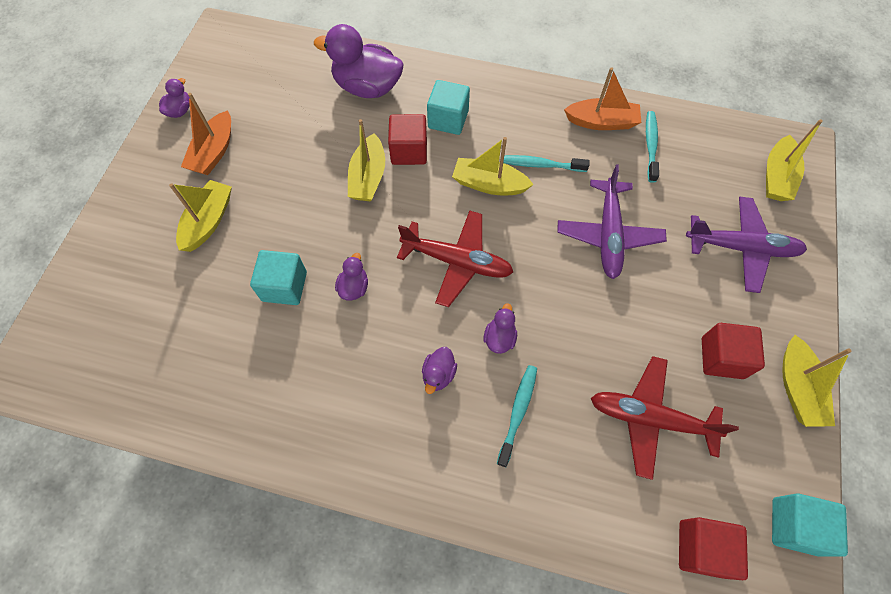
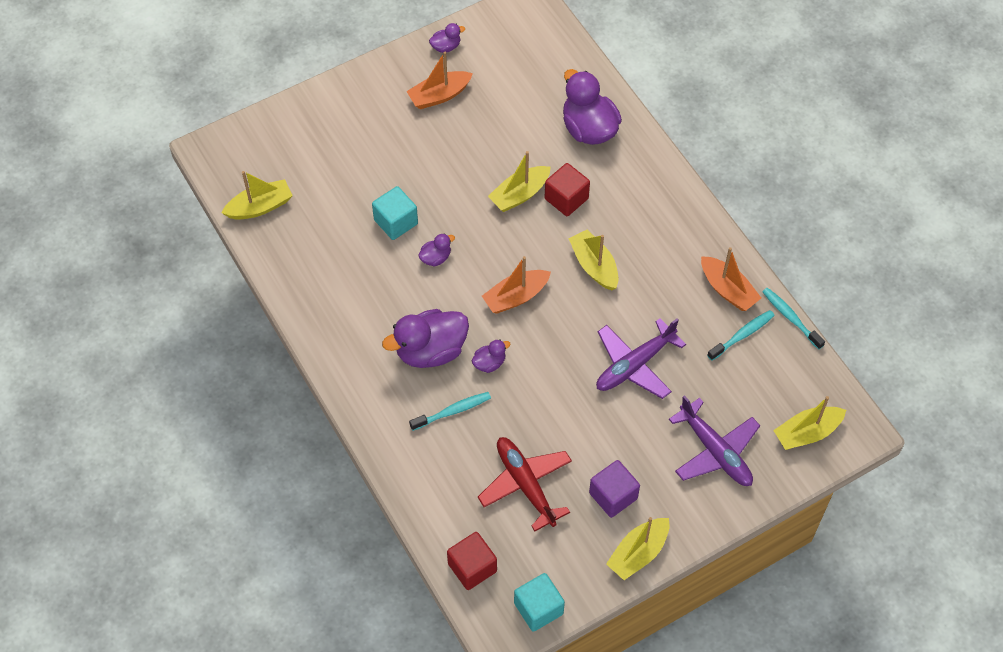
camera: 45 degrees right, 5 degrees down
(208, 221) = (391, 142): yellow boat -> yellow boat (260, 207)
(438, 374) = (430, 351): purple duck -> purple duck, size x2.12
(448, 119) = (618, 198): turquoise cube -> none
(457, 262) = (516, 297): red plane -> orange boat
(540, 165) = (645, 282): turquoise toothbrush -> turquoise toothbrush (790, 317)
(722, 358) = (613, 496): red cube -> purple cube

